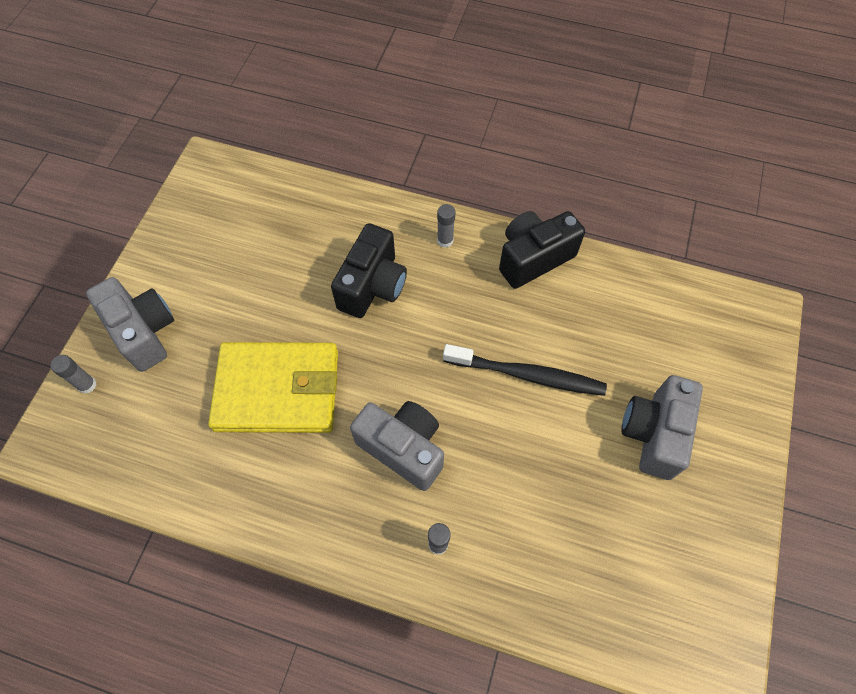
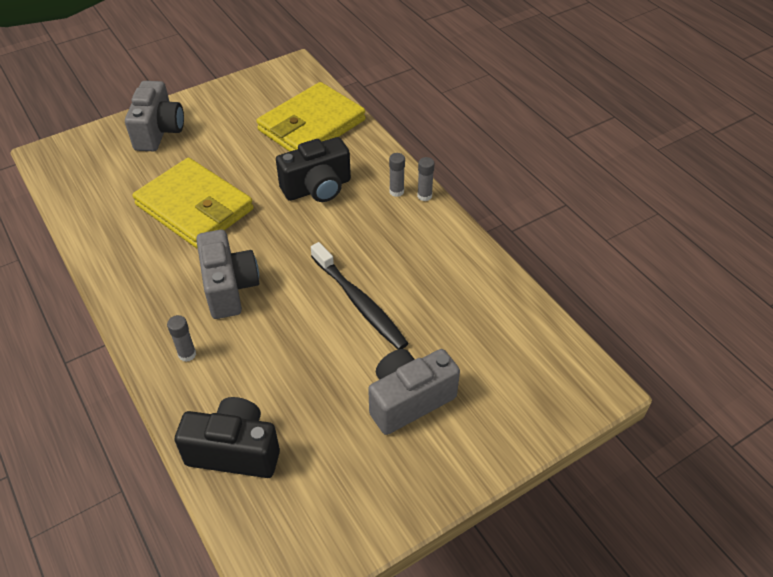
camera: 40 degrees right, 15 degrees down
(87, 385) = (101, 139): grey glue stick -> grey glue stick (424, 196)
(295, 221) = (311, 125): none -> yellow wallet
(533, 258) = (448, 238): black camera -> black camera (235, 451)

